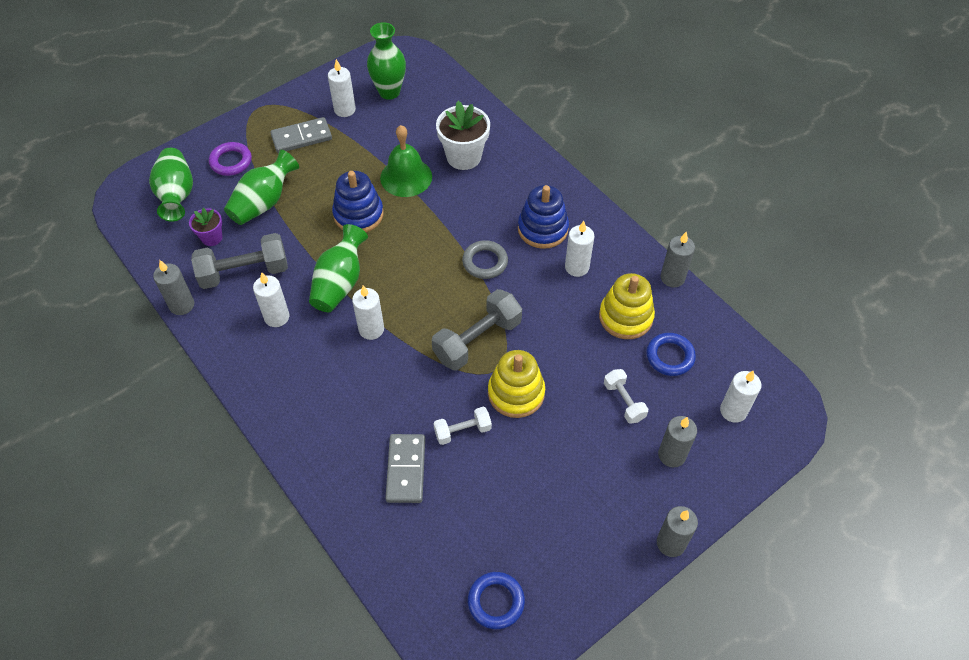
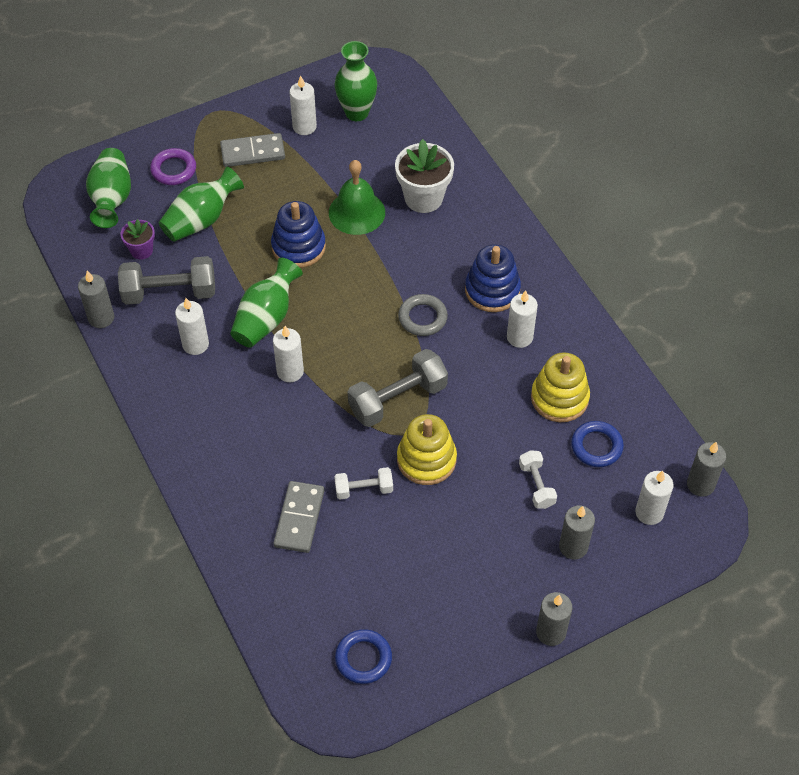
camera: 10 degrees right, 0 degrees up
(672, 278) = (620, 363): grey candle -> grey candle (700, 484)

